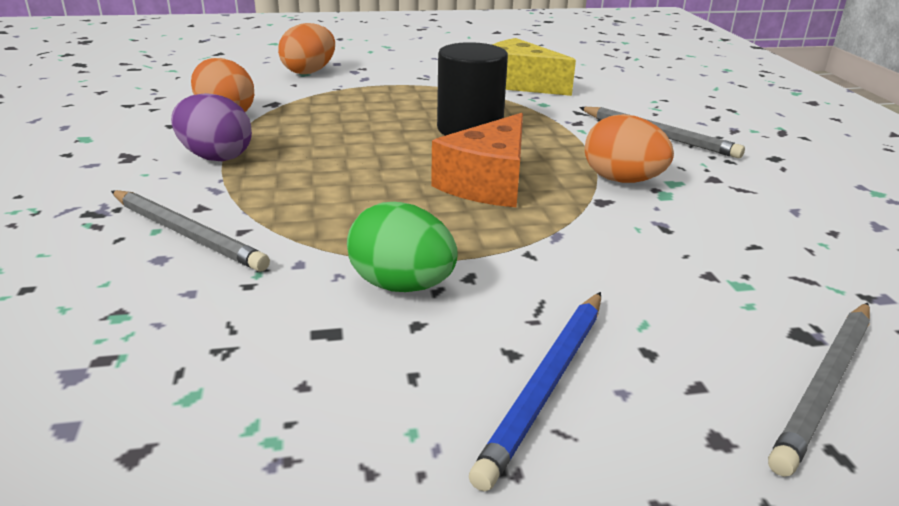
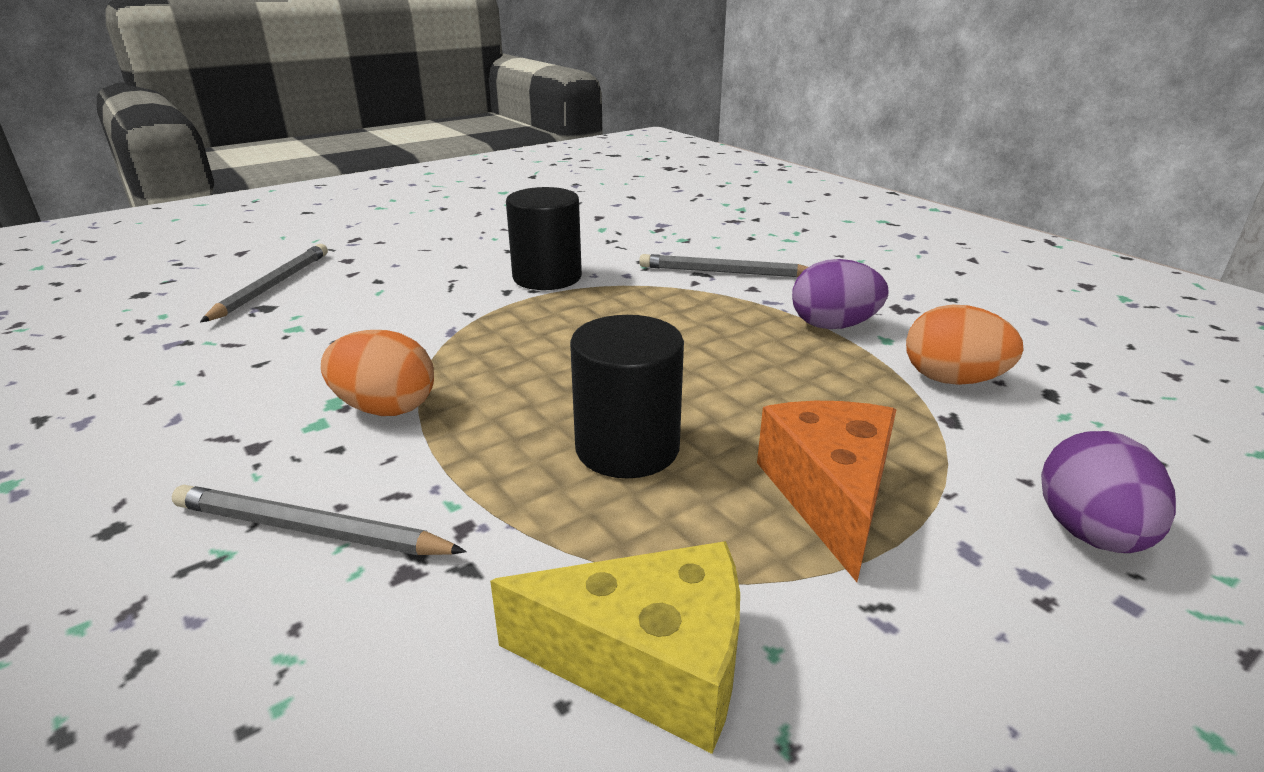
camera: 155 degrees right, 0 degrees up
(309, 72) = (1089, 533): orange egg -> purple egg
(402, 286) = (547, 277): green egg -> black cylinder
(488, 183) = (541, 365): orange cheese -> orange cheese (829, 495)
(546, 385) = (436, 259): blue pencil -> none

